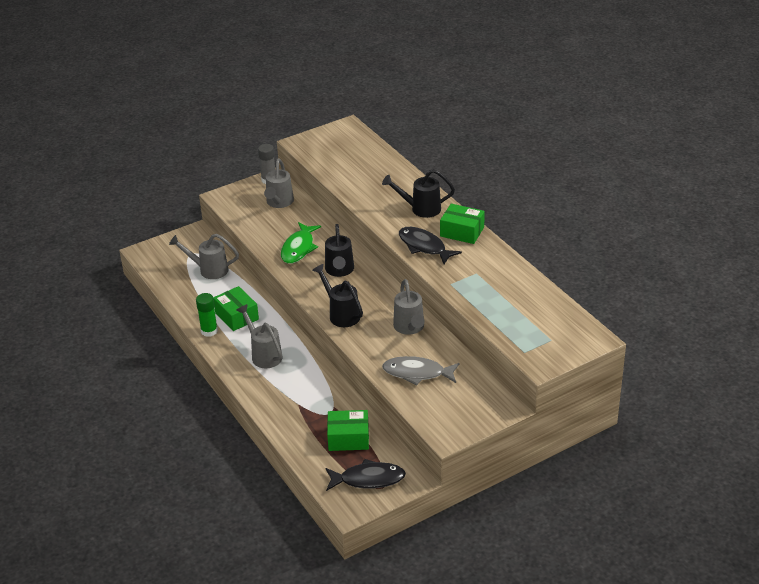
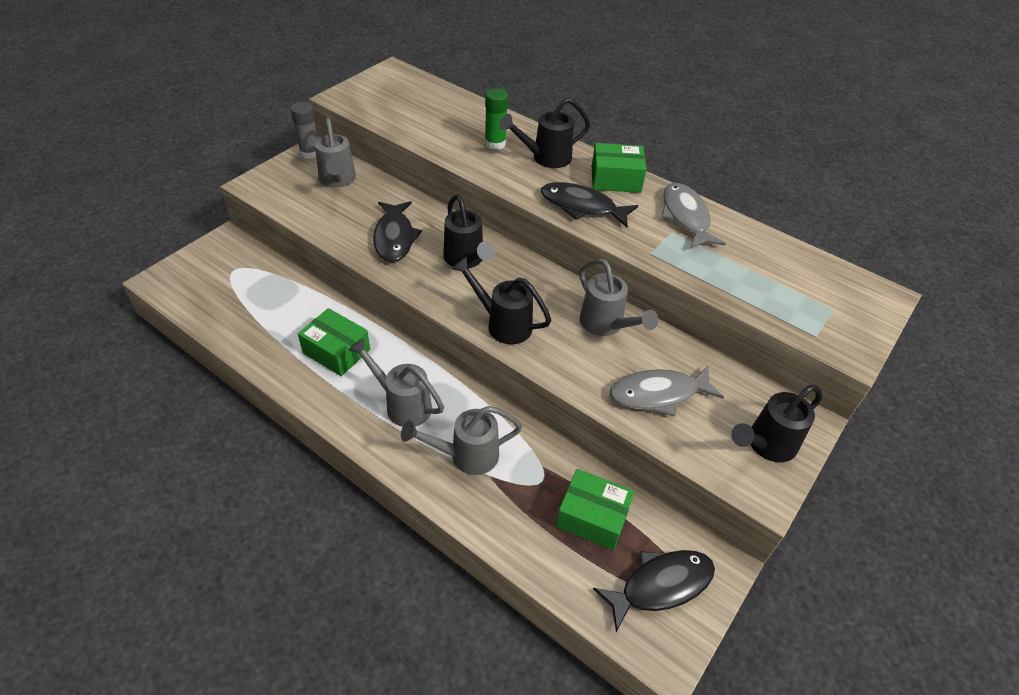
camera: 25 degrees left, 10 degrees up
(208, 270) = (267, 289): grey watering can -> grey watering can (466, 456)
(209, 331) = (305, 384): green glue stick -> green glue stick (495, 143)
(299, 248) = (394, 238): green fish -> black fish
(348, 438) = (592, 517): green box -> green box turned 45 degrees clockwise
(466, 414) = (765, 445): none -> black watering can
(494, 265) = (686, 217): none -> grey fish

